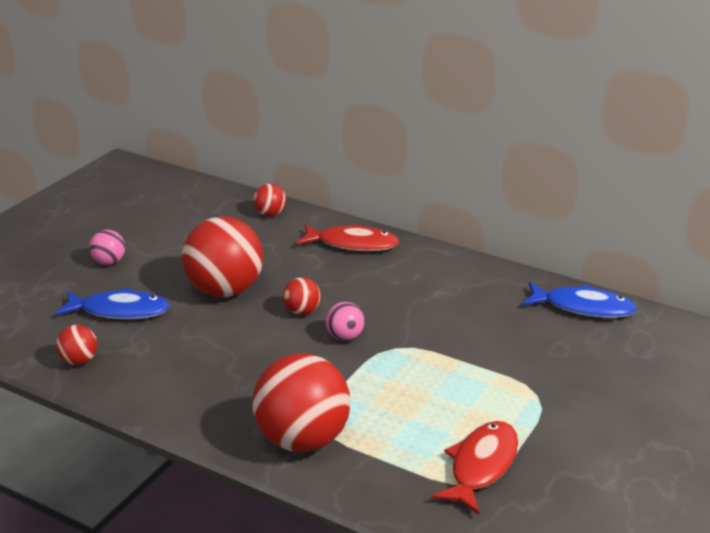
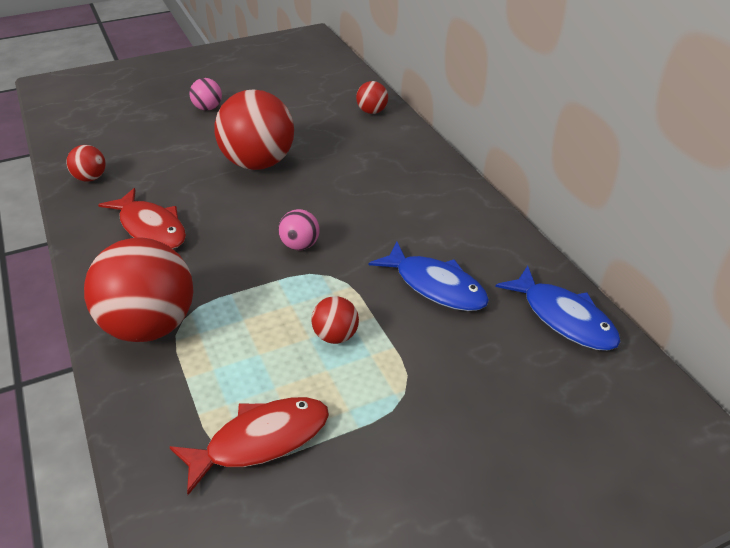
camera: 35 degrees right, 10 degrees up
(119, 311) = (166, 149): blue fish -> blue fish (435, 286)
(302, 311) = (294, 206): red ball -> red ball (335, 336)
(352, 244) = (409, 162): red fish -> red fish (150, 228)

